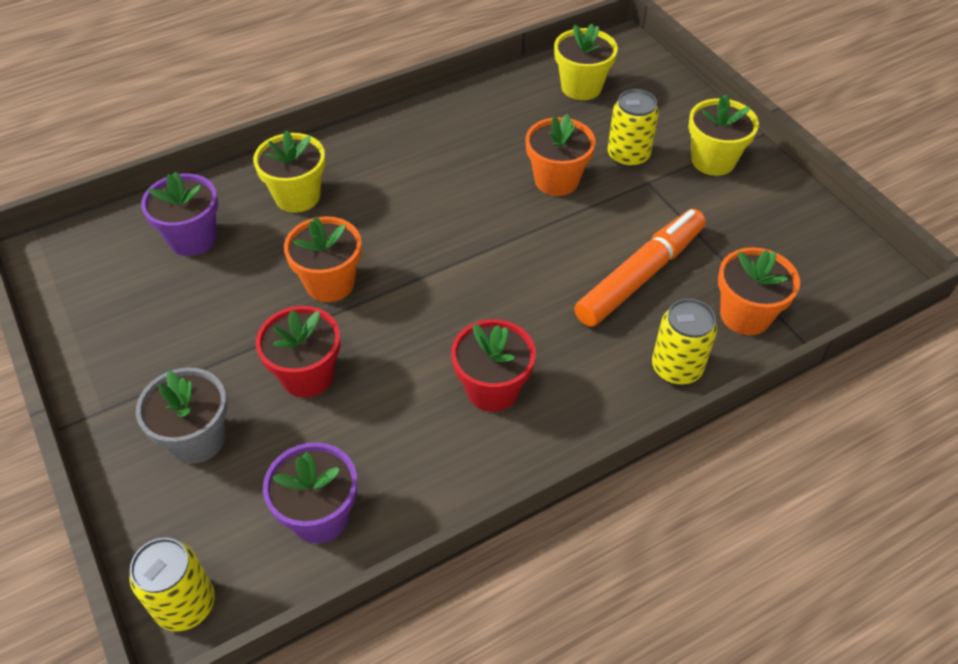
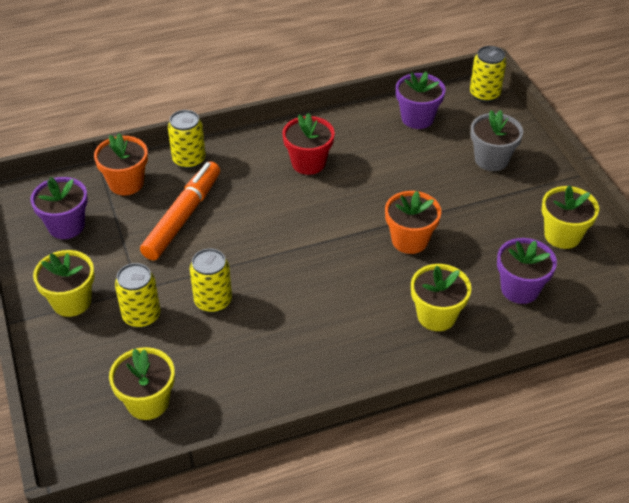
camera: 170 degrees left, 5 degrees down
(117, 318) = (562, 235): none -> yellow flower pot
(307, 375) = (425, 184): red flower pot -> none
(556, 180) = (213, 301): orange flower pot -> yellow can
(640, 275) = (183, 217): orange marker -> orange marker turned 150 degrees clockwise
(782, 243) = (66, 226): none -> purple flower pot

